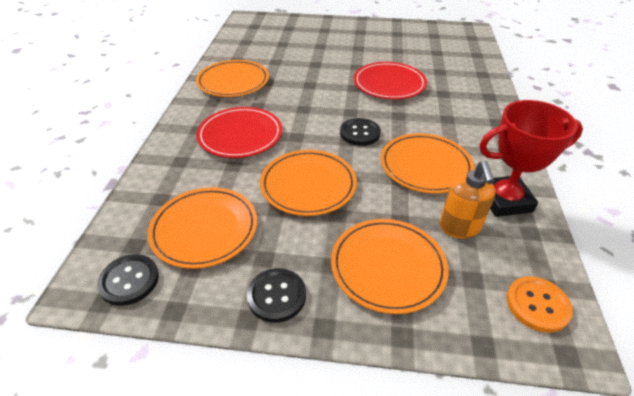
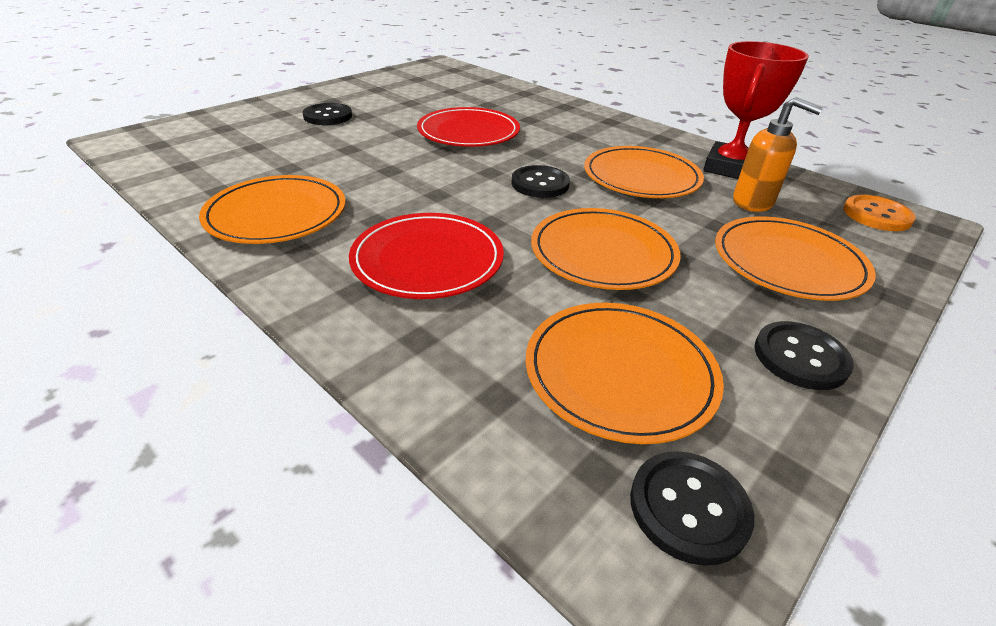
camera: 55 degrees left, 5 degrees down
(341, 41) = (328, 116): none -> black button

